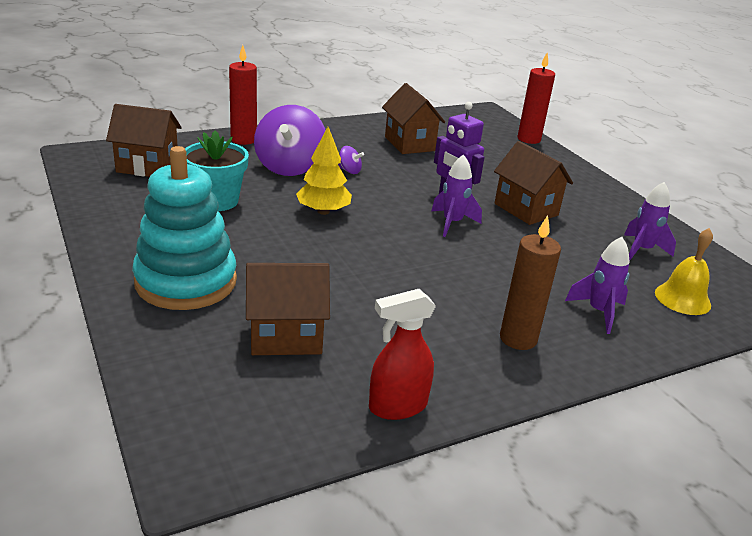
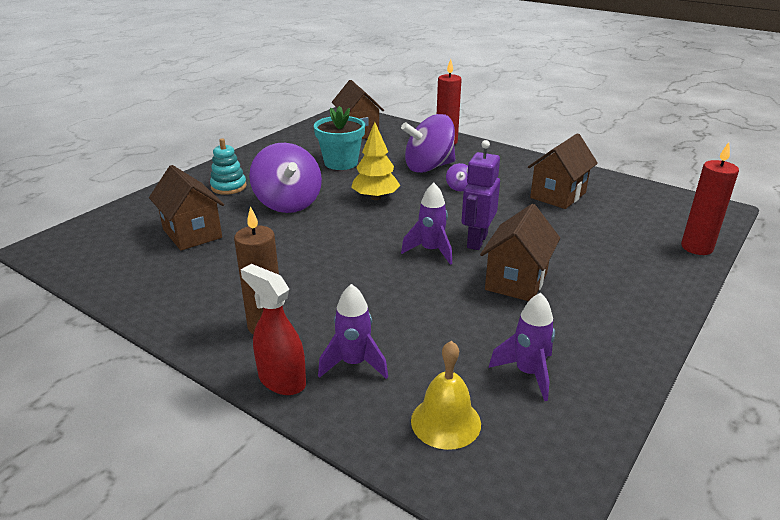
camera: 65 degrees right, 0 degrees up
(186, 282) = (228, 187): turquoise stacking toy -> turquoise stacking toy, size x0.50
(279, 258) = (288, 203): none -> purple spinning top
(397, 406) = (137, 293): red spray bottle -> red spray bottle (281, 380)

